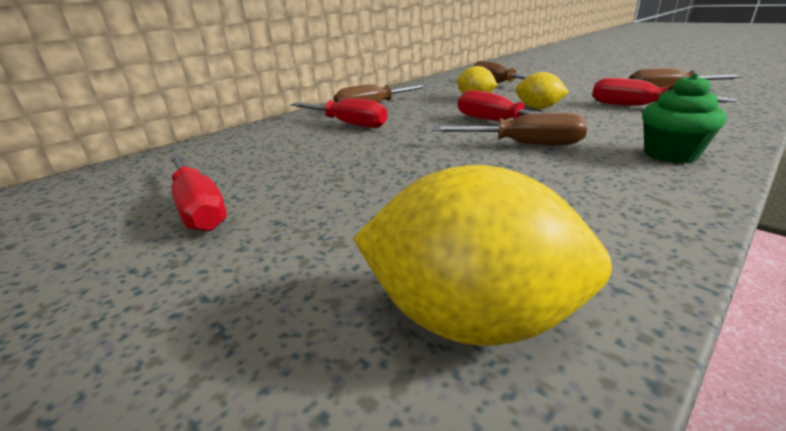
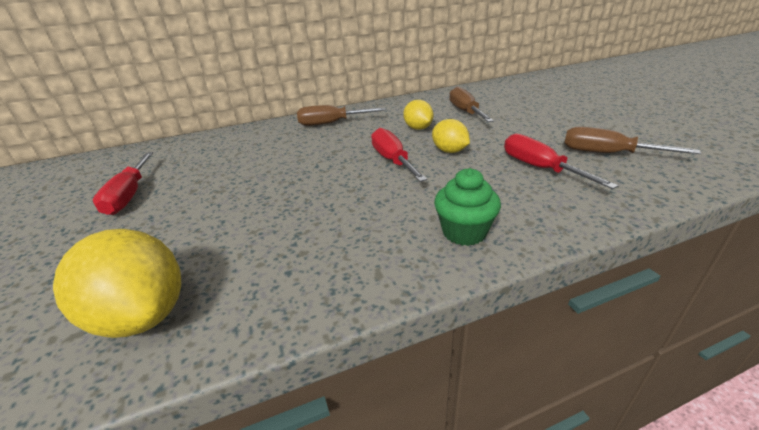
camera: 25 degrees right, 5 degrees up
(348, 124) = (292, 139): red screwdriver -> none
(524, 145) = (372, 191): brown screwdriver -> none

